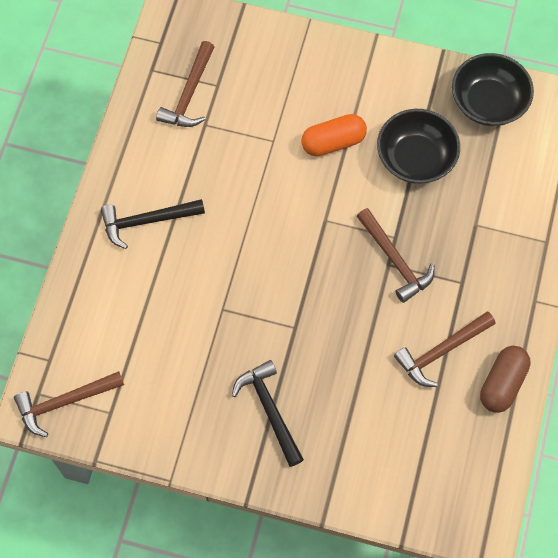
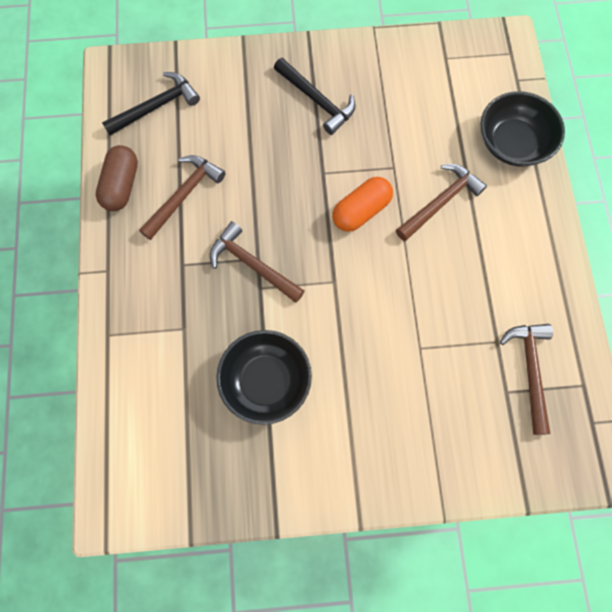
camera: 160 degrees right, 5 degrees up
(64, 402) = (486, 54): brown hammer -> brown hammer (440, 202)
(147, 221) = (501, 222): black hammer -> black hammer (156, 107)
(333, 142) = (358, 369): orange capsule -> orange capsule (361, 211)
(488, 102) = (206, 480): black bowl -> black bowl (512, 143)

